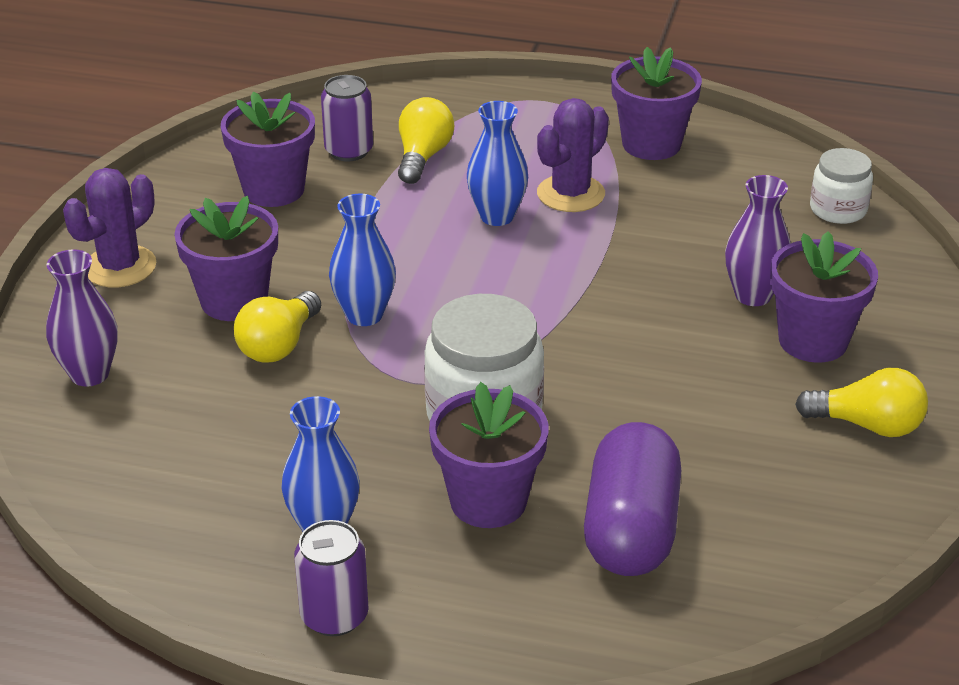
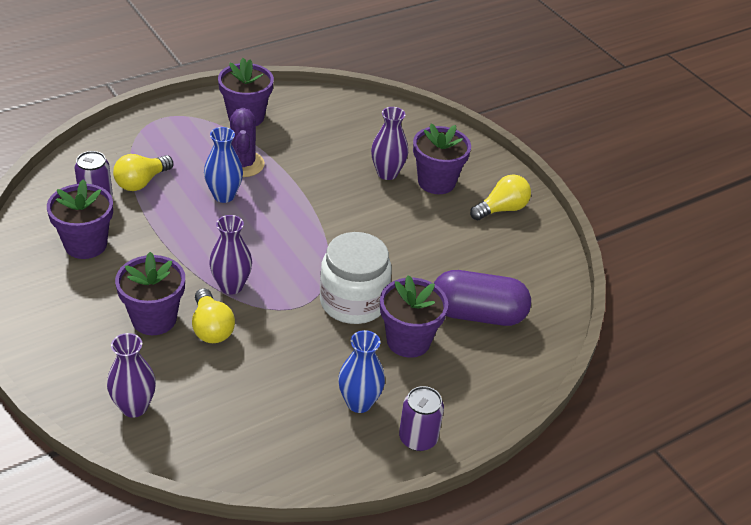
camera: 50 degrees left, 5 degrees up
(120, 267) = (61, 339): purple cactus -> none
(364, 315) = (231, 286): blue vase -> purple vase
(423, 157) = (141, 182): yellow light bulb -> yellow light bulb turned 105 degrees counterclockwise
(631, 529) = (477, 314): purple capsule -> purple capsule turned 45 degrees counterclockwise
(838, 209) = (368, 110): white jar -> none

